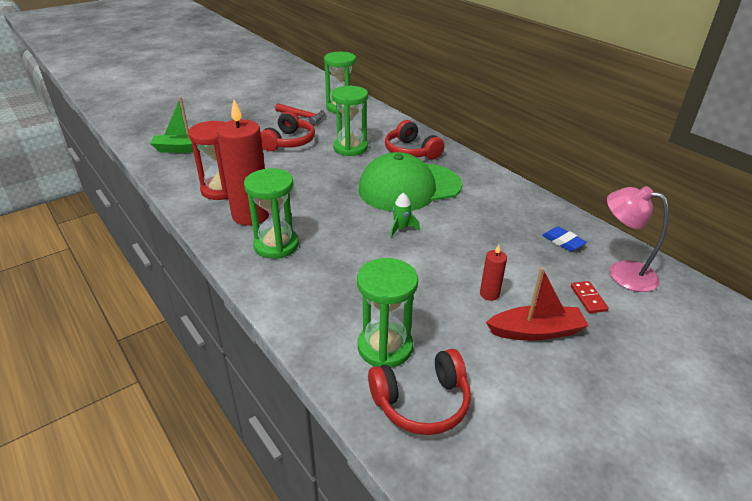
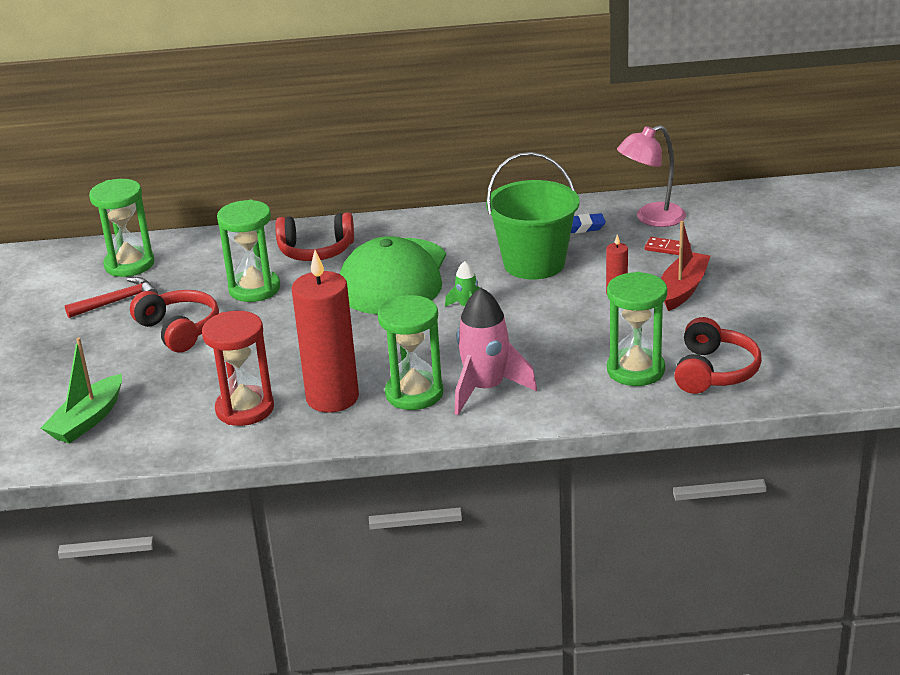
camera: 55 degrees left, 5 degrees down
(302, 275) = (486, 389): none -> pink rocket
(487, 237) = (534, 264): none -> green bucket

